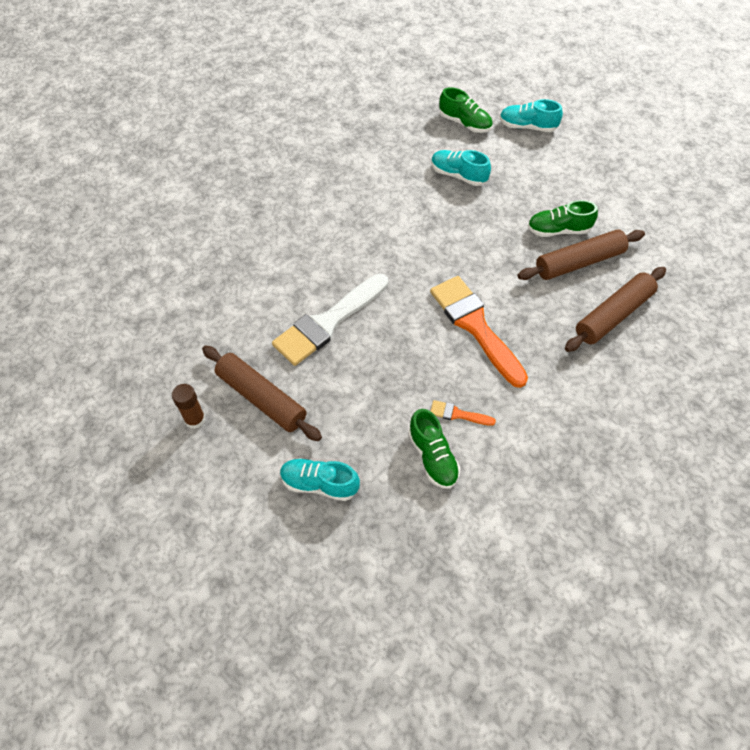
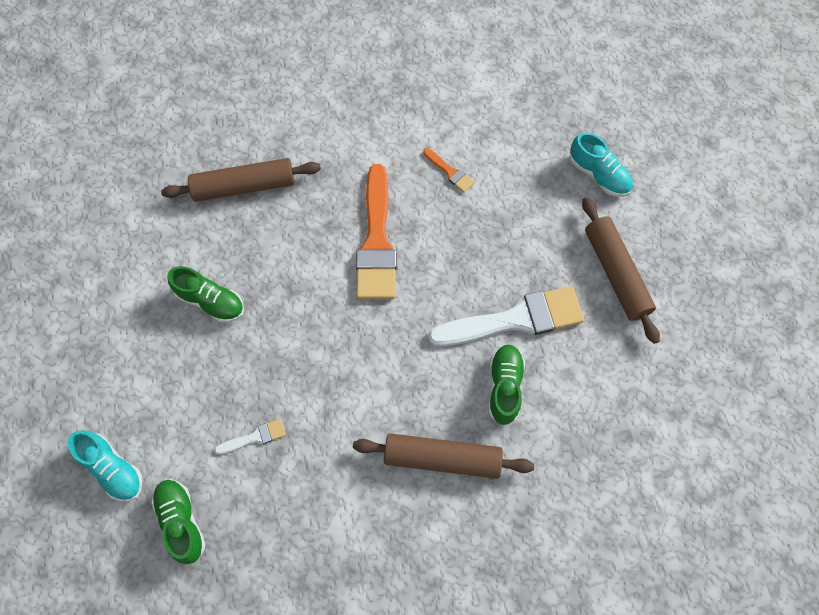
camera: 150 degrees left, 10 degrees up
(195, 419) = (686, 284): brown glue stick -> none
(432, 457) = (494, 149): green shoe -> green shoe (504, 387)
(458, 175) = (254, 437): turquoise shoe -> white brush
(579, 262) = (224, 254): brown rolling pin -> brown rolling pin (442, 458)

